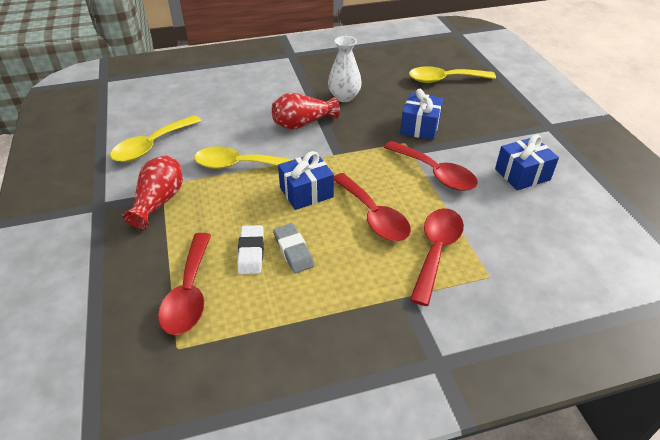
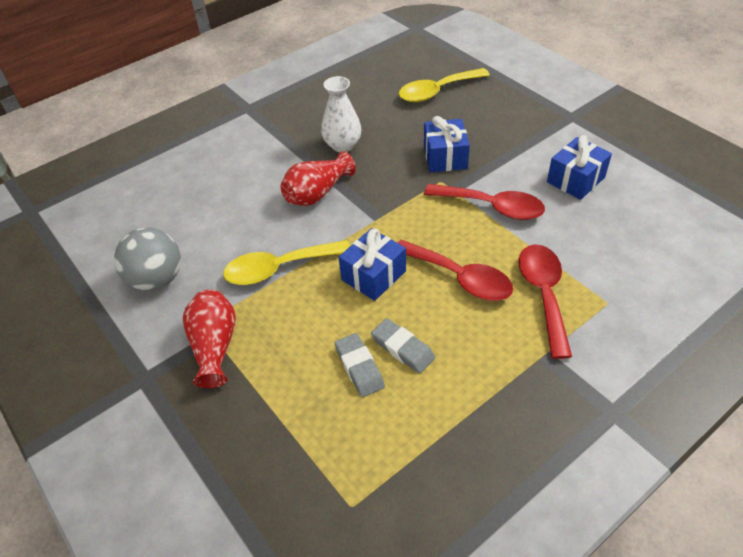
camera: 20 degrees left, 5 degrees up
(152, 146) = (157, 279): yellow spoon -> grey ball
(189, 293) = (323, 440): red spoon -> none
(251, 252) = (359, 367): white eraser -> grey eraser

